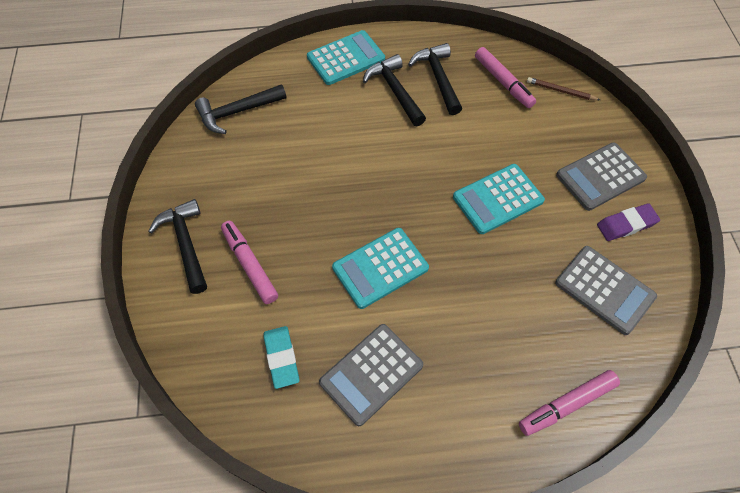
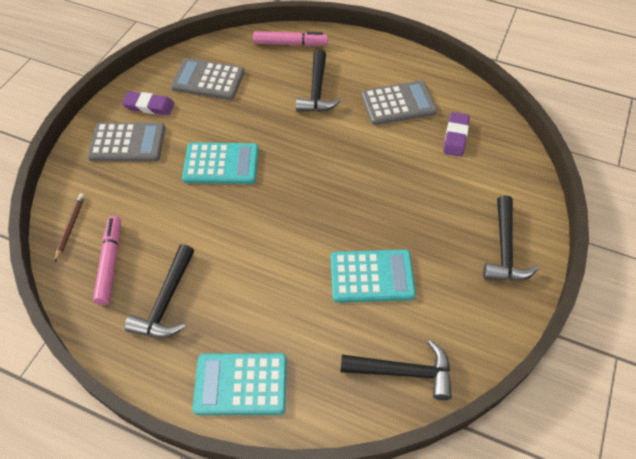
camera: 150 degrees left, 5 degrees down
(250, 265) = (454, 207): pink marker -> none
(281, 358) = (455, 136): turquoise eraser -> purple eraser
(380, 268) = (350, 159): turquoise calculator -> turquoise calculator (371, 276)
(395, 91) = (221, 310): black hammer -> black hammer (317, 91)
(560, 91) = (71, 227): brown pencil -> brown pencil turned 135 degrees counterclockwise
(604, 289) = (208, 80): grey calculator -> grey calculator turned 60 degrees counterclockwise

